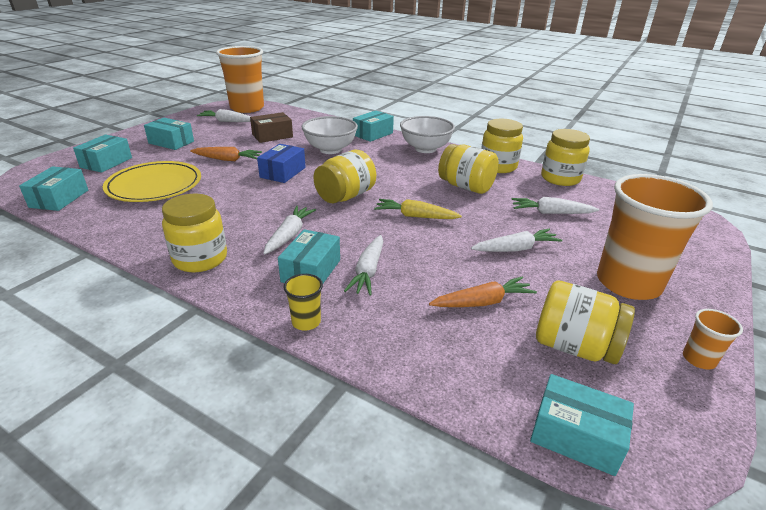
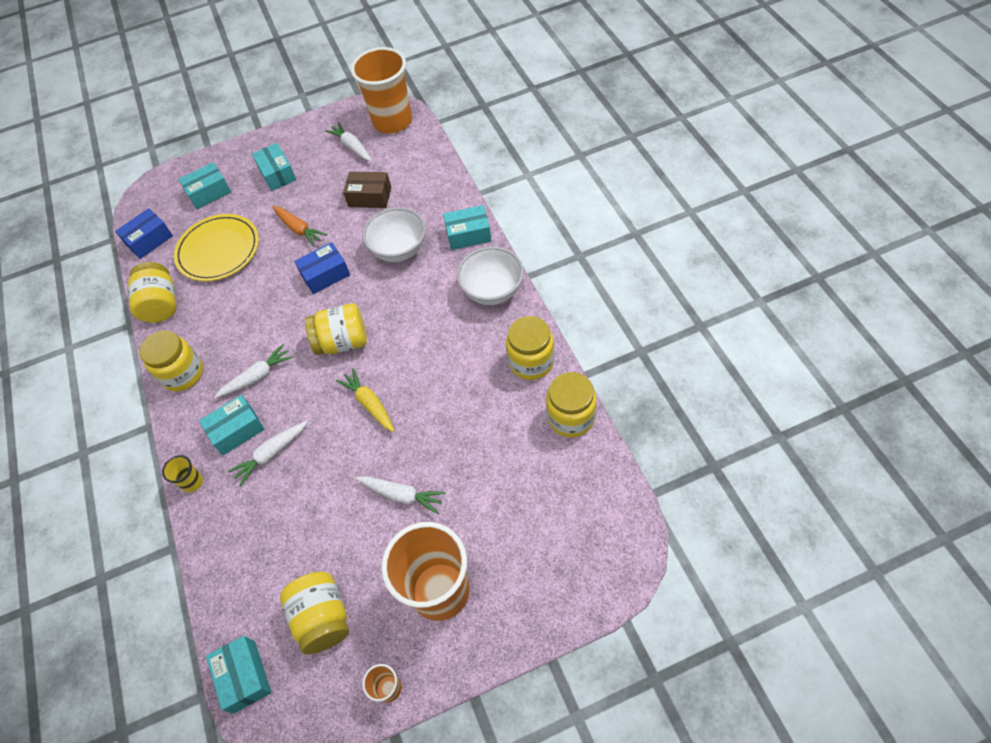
camera: 45 degrees right, 25 degrees up
(59, 198) = (149, 240): turquoise box -> blue box
(466, 187) = (459, 381): yellow jar -> yellow jar (161, 305)
(482, 302) = (312, 537): orange carrot -> none
(551, 213) = (491, 466): white carrot -> none

